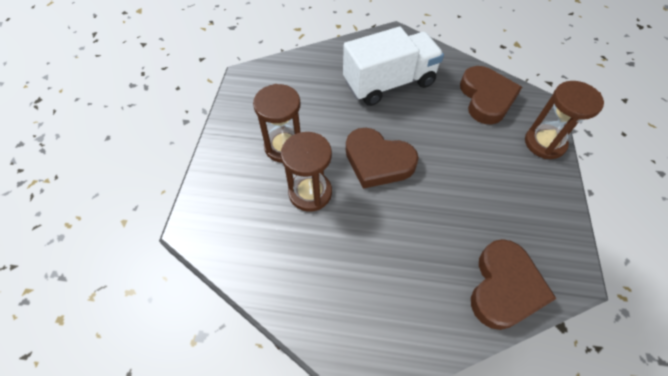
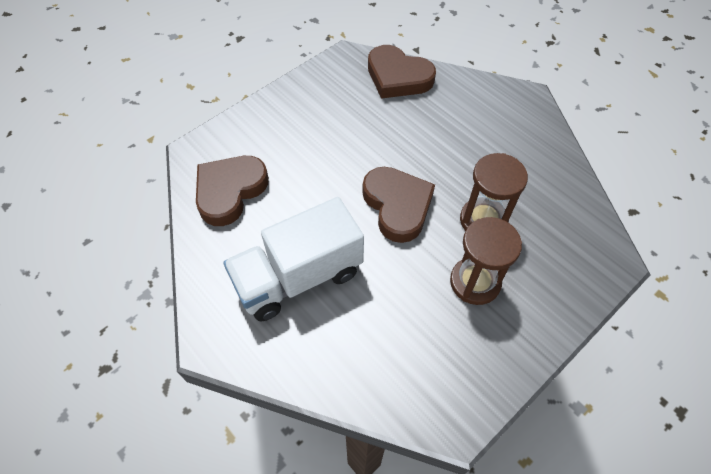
camera: 140 degrees left, 0 degrees up
(389, 83) = (298, 277): white truck -> white truck turned 45 degrees counterclockwise
(504, 287) = (398, 77): brown heart -> brown heart turned 120 degrees counterclockwise
(544, 143) = (243, 126): brown hourglass -> none

